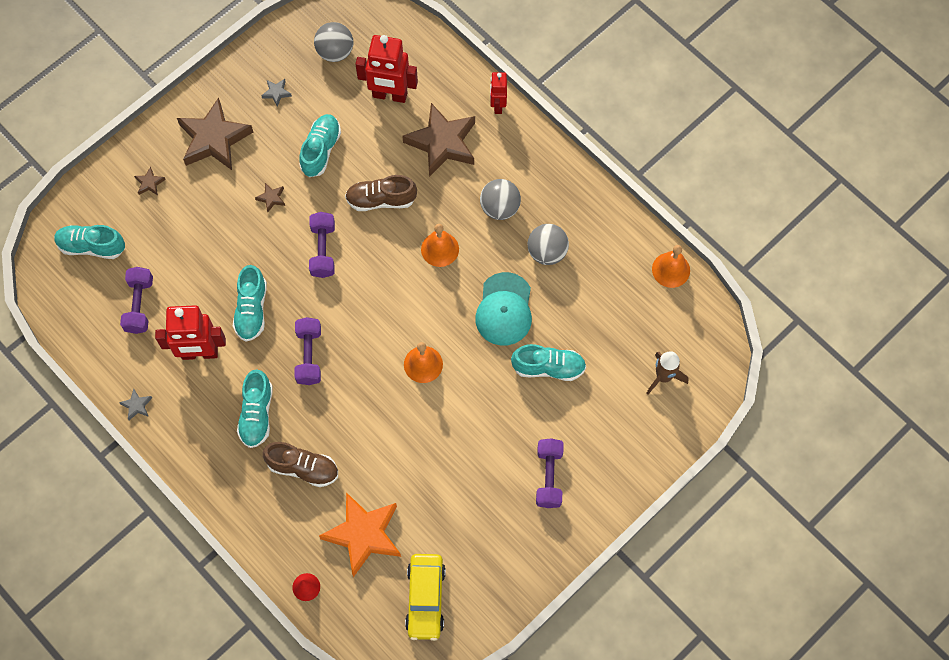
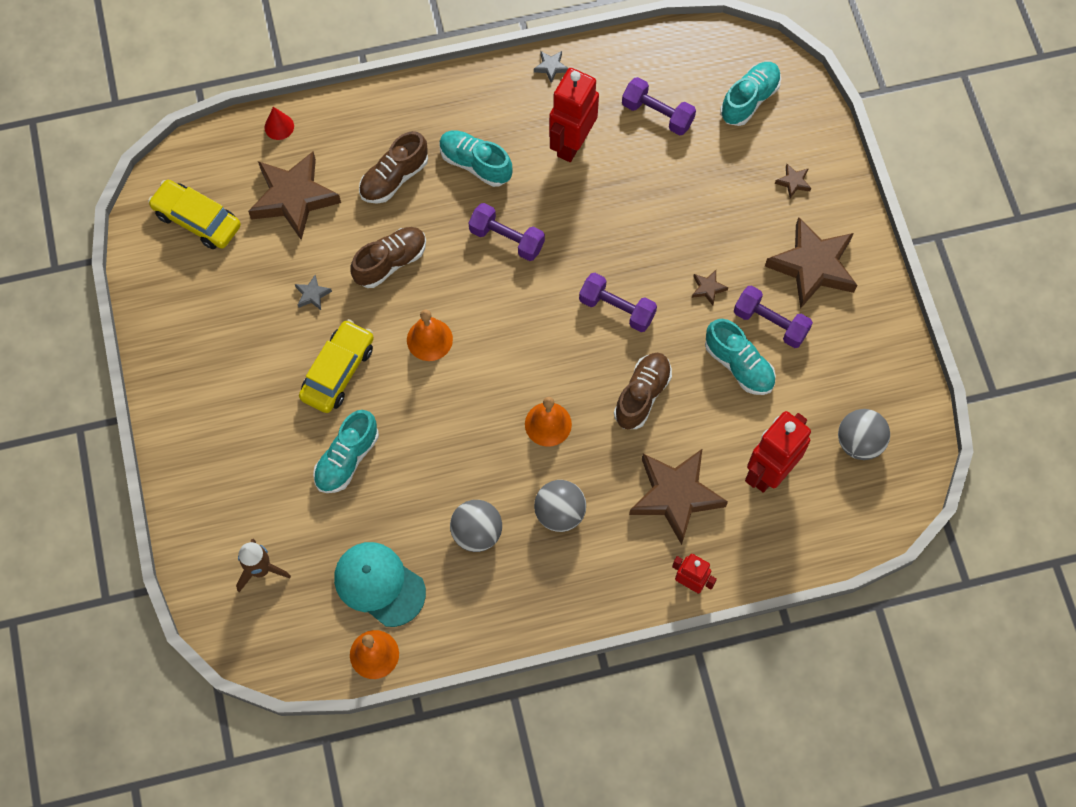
camera: 120 degrees right, 0 degrees up
(251, 310) = (590, 210): turquoise shoe -> none
(276, 93) = (837, 355): grey star -> grey star (312, 294)
(363, 535) = (293, 198): orange star -> brown star
(377, 428) = (390, 262): none -> brown shoe
(486, 413) = (338, 371): none -> yellow car
(504, 309) = (439, 451): turquoise cap -> turquoise cap (379, 584)
(549, 477) = (235, 394): purple dumbbell -> purple dumbbell (770, 323)

